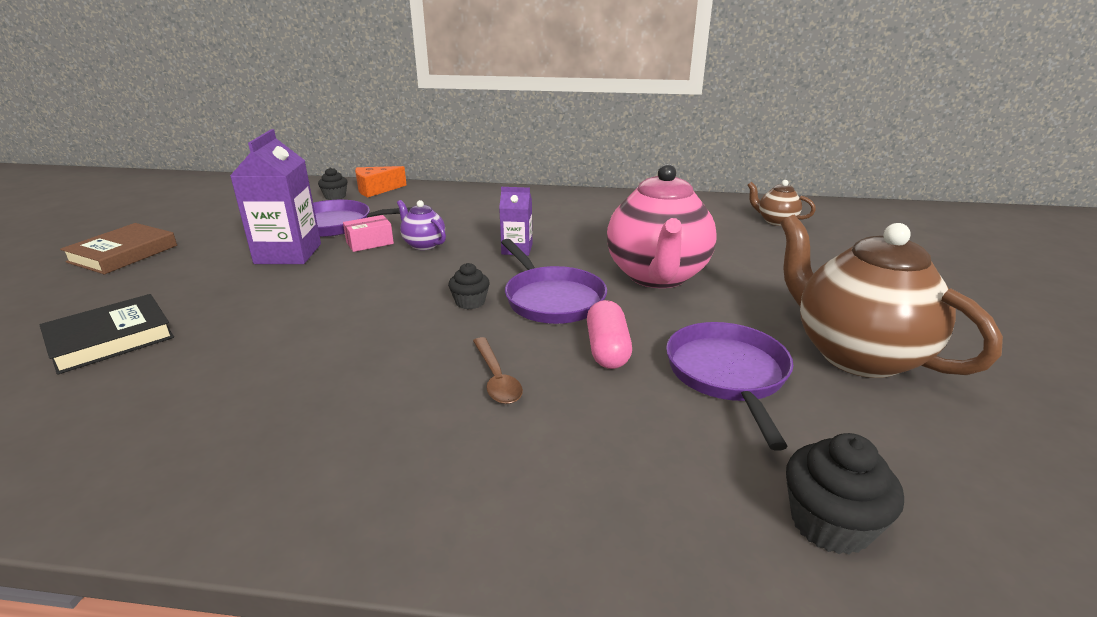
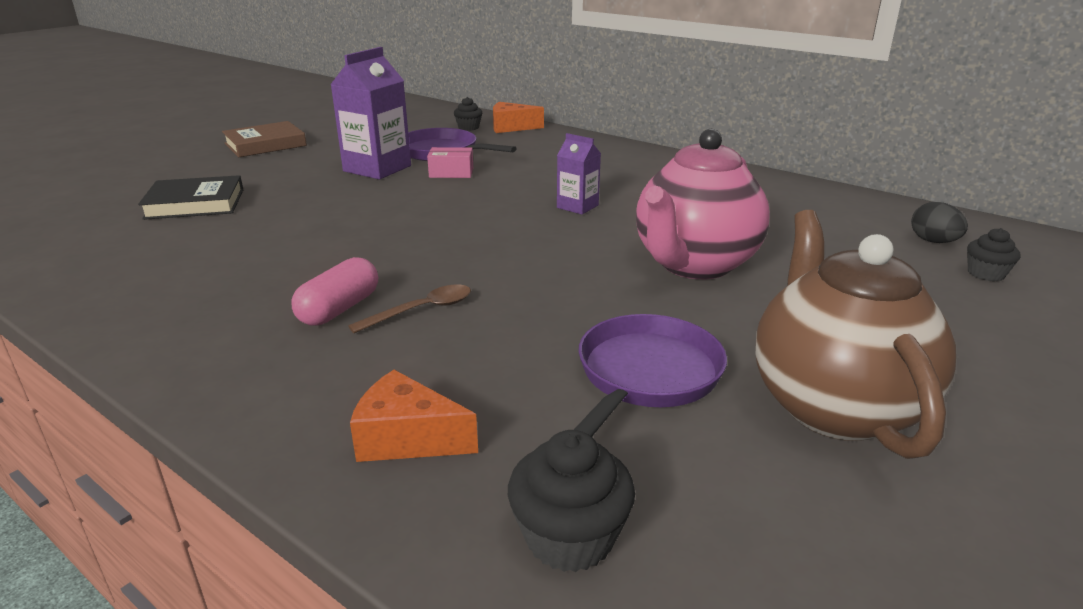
camera: 30 degrees right, 0 degrees up
(423, 245) = (495, 184): purple teapot -> none
(470, 302) = (476, 242): black cupcake -> black cupcake (986, 274)
(496, 378) = (421, 310): brown spoon -> brown spoon turned 135 degrees counterclockwise
(551, 299) = (554, 258): purple pan -> none
(607, 349) = (551, 316): pink capsule -> pink capsule (339, 309)
(623, 499) = (407, 438): none -> orange cheese
(776, 221) = (933, 241): brown teapot -> black egg

